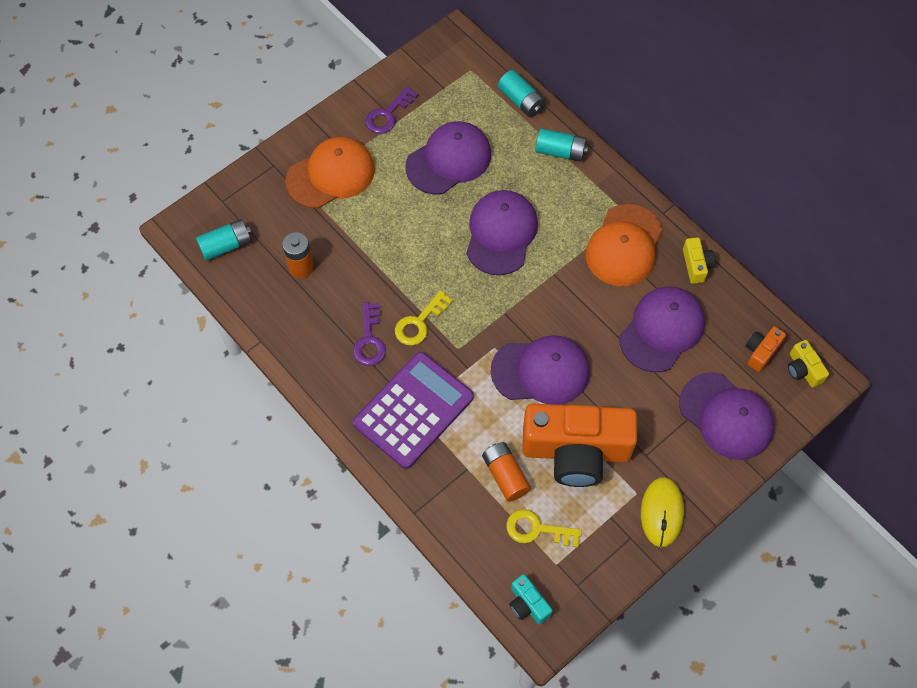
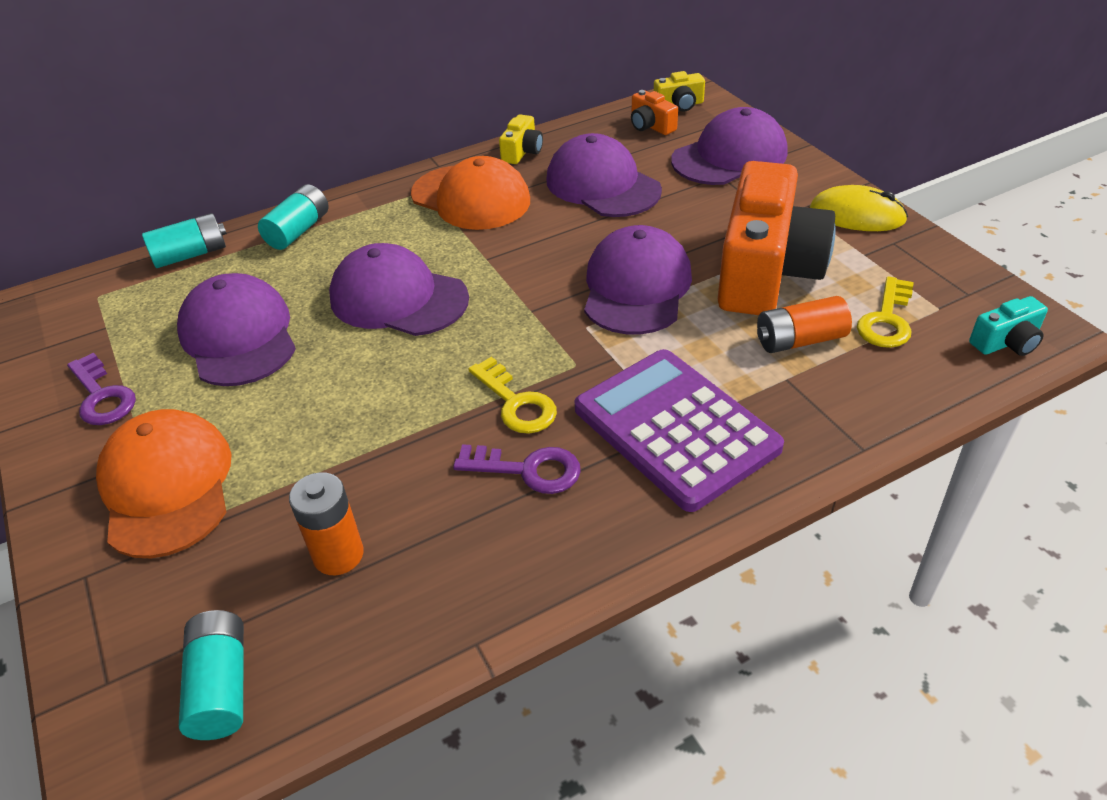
camera: 75 degrees left, 20 degrees down
(696, 265) = (522, 152): yellow camera -> yellow camera turned 105 degrees clockwise

